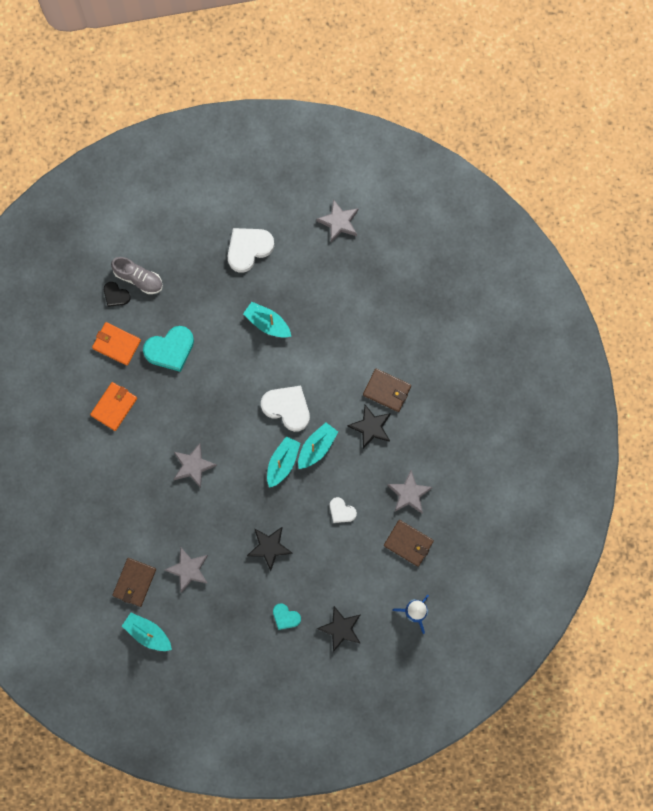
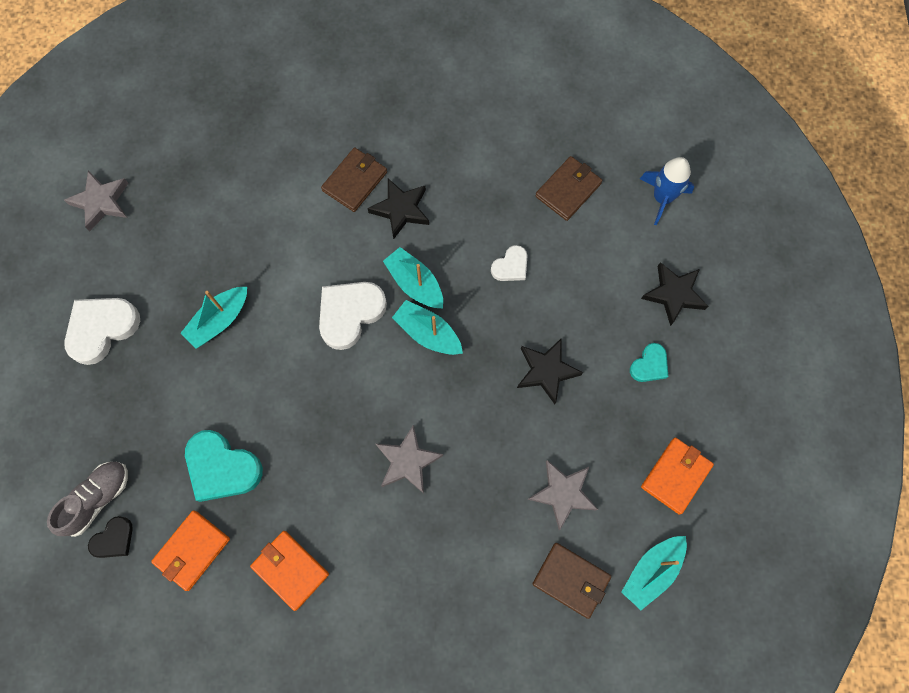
camera: 80 degrees left, 5 degrees down
(170, 349) = (222, 467): turquoise heart -> turquoise heart turned 135 degrees clockwise
(212, 643) = (676, 475): none -> orange wallet
(248, 249) = (102, 329): white heart -> white heart turned 75 degrees clockwise
(409, 494) = (501, 178): grey star -> none

